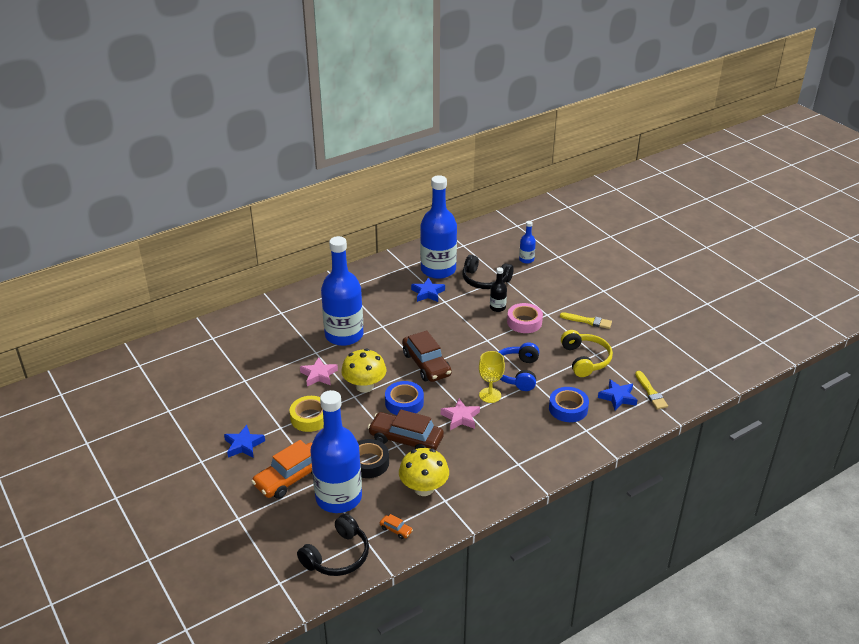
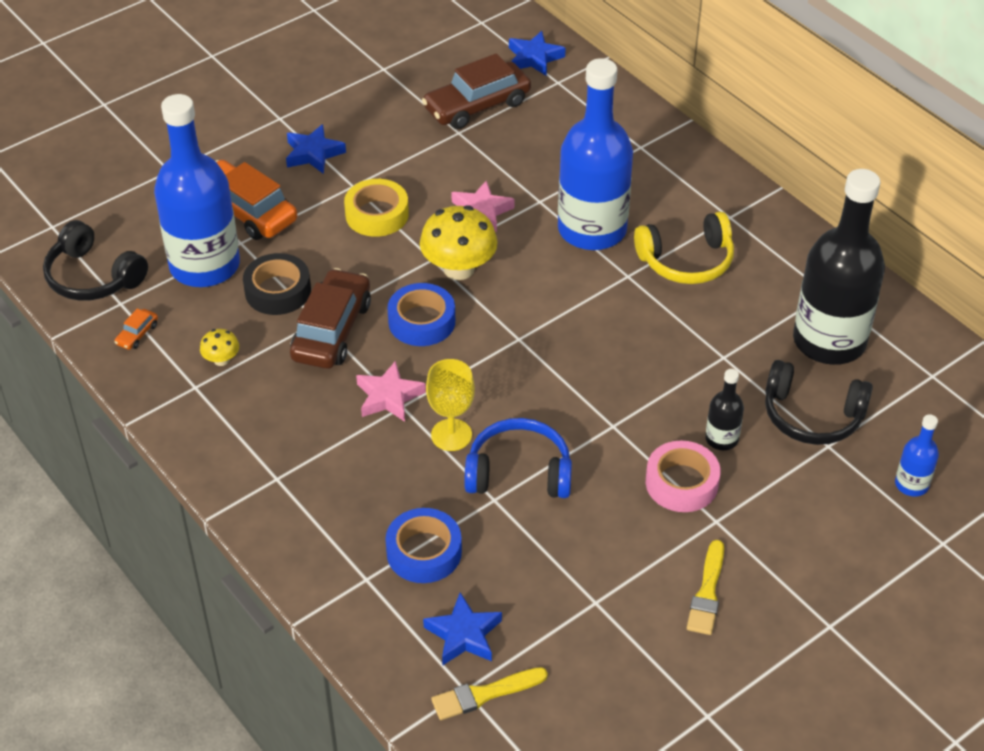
camera: 85 degrees right, 10 degrees up
(424, 488) = (221, 360): yellow mushroom -> yellow mushroom, size x0.49
(426, 364) = (527, 343): brown car -> brown car (477, 106)
(428, 293) = (745, 330): blue star -> blue star (534, 58)
(438, 270) = (829, 341): blue bottle -> black bottle
(485, 280) = (812, 416): black headphones -> black headphones turned 90 degrees counterclockwise
(585, 359) = (575, 584): yellow headphones -> yellow headphones (686, 261)

